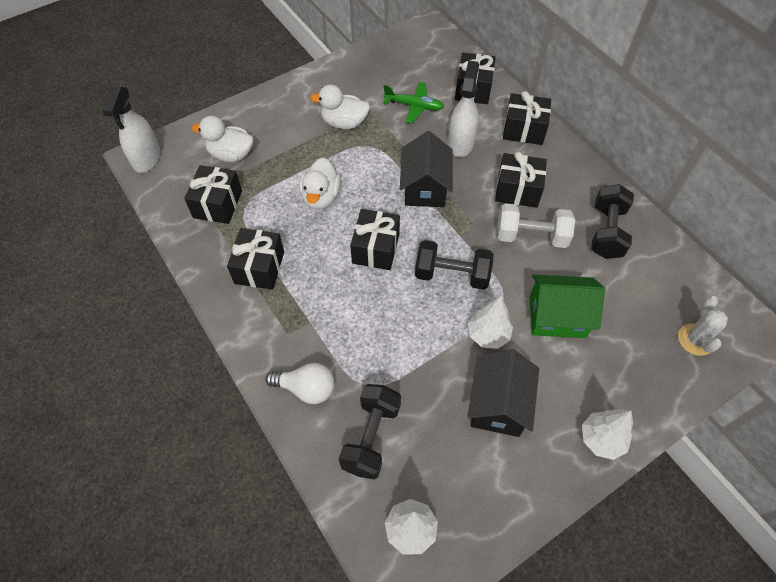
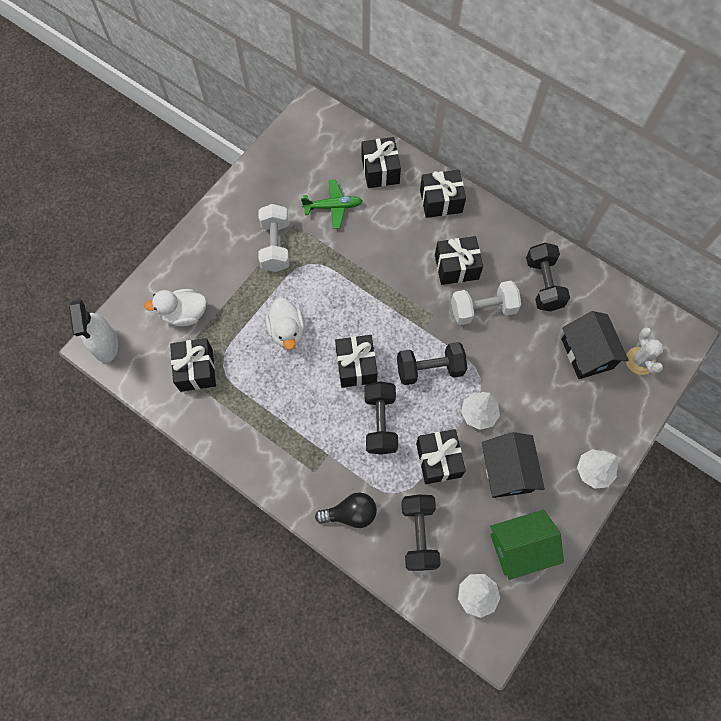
camera: 20 degrees left, 10 degrees up
(259, 267) = (263, 419): black gift -> black gift (438, 460)
(306, 388) = (350, 513): white light bulb -> black light bulb
(344, 123) = (275, 246): white duck -> white dumbbell
(377, 309) = (380, 422): none -> black dumbbell
(425, 188) = (375, 291): black house -> black house (587, 353)
(461, 143) = (390, 234): white spray bottle -> none
(557, 317) = (528, 378): green house -> green house (520, 547)

